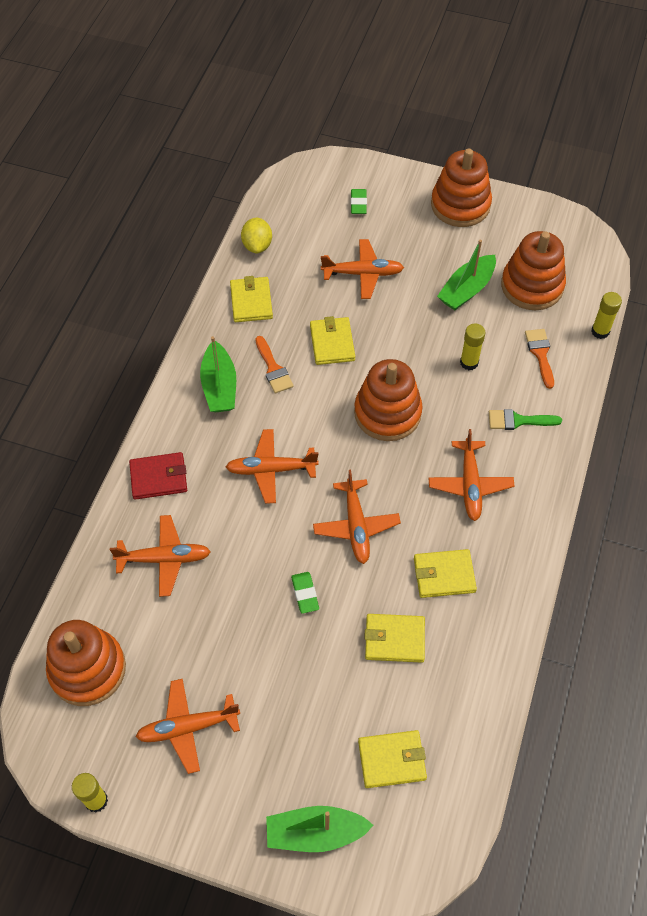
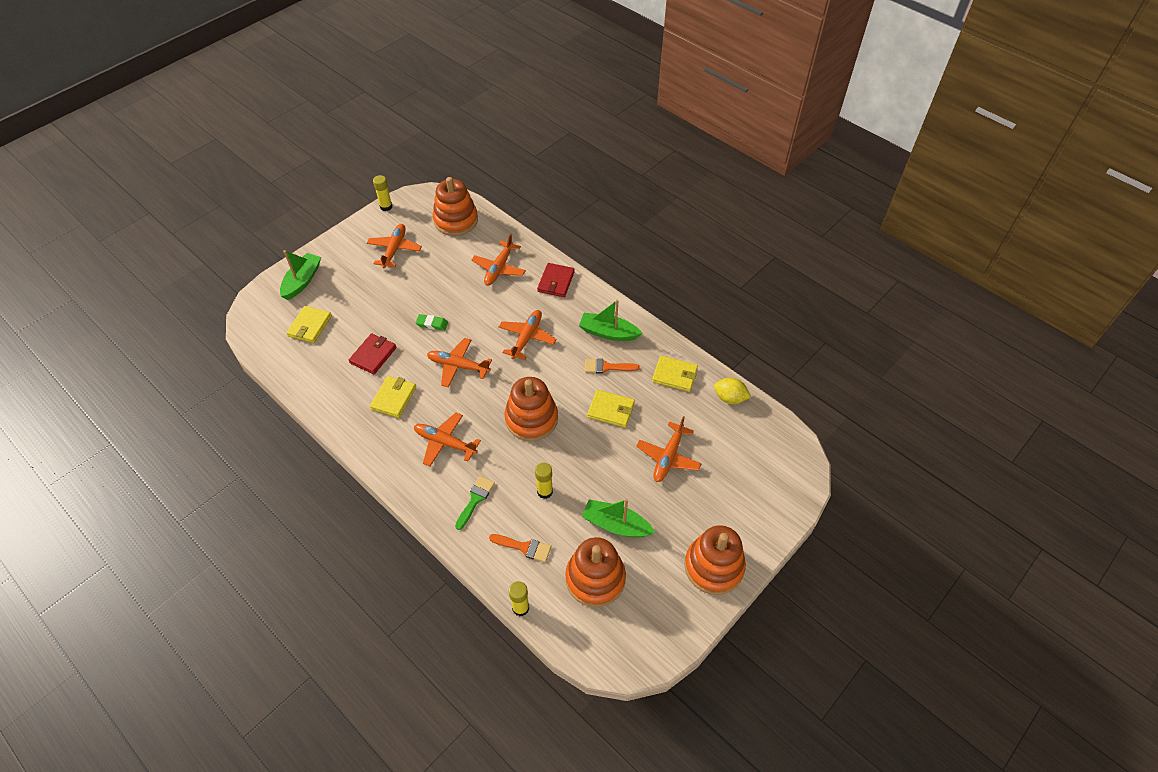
camera: 115 degrees right, 5 degrees down
(358, 203) = (747, 486): green eraser -> none
(394, 639) = (373, 355): yellow wallet -> red wallet
(467, 290) = (616, 525): green boat -> green boat turned 45 degrees counterclockwise

